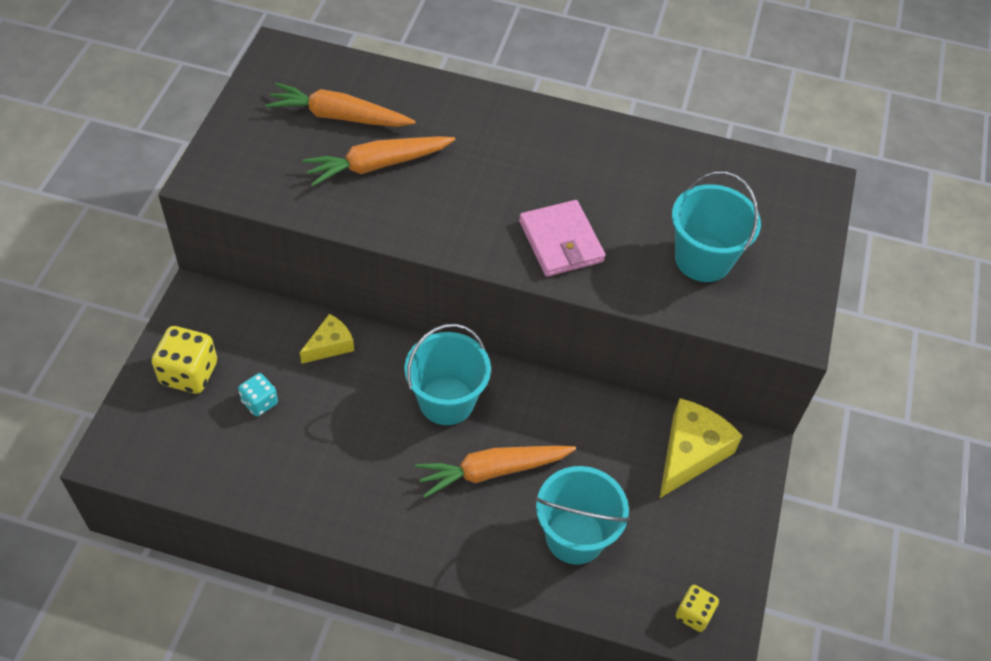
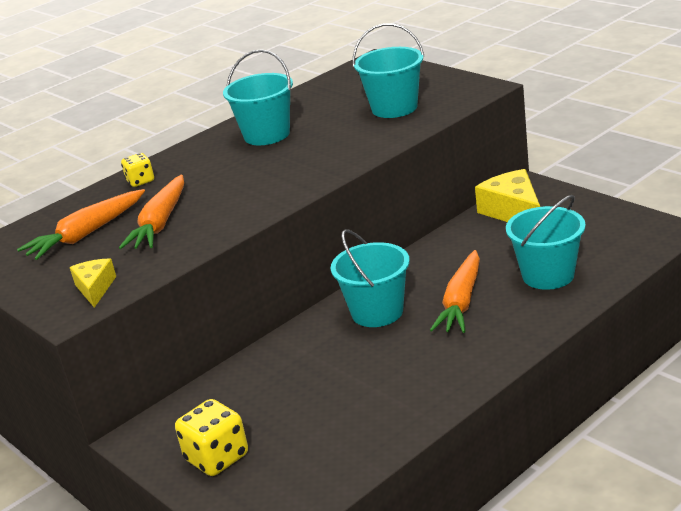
camera: 50 degrees left, 25 degrees down
(260, 402) = (289, 417): turquoise dice -> none
(330, 345) = (266, 364): yellow cheese -> yellow cheese (95, 288)
(561, 241) = (323, 157): pink wallet -> none
(590, 165) = (267, 135): none -> turquoise bucket
(693, 614) = (646, 238): yellow dice -> yellow dice (140, 181)

